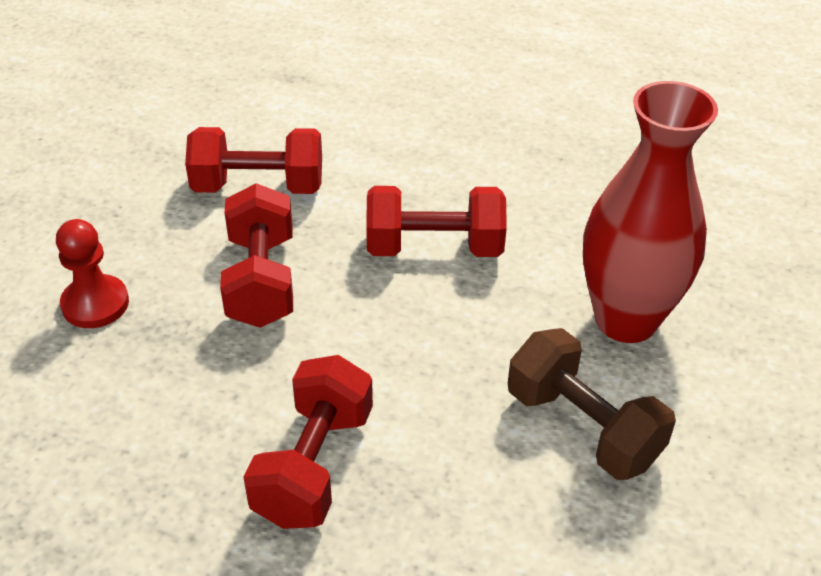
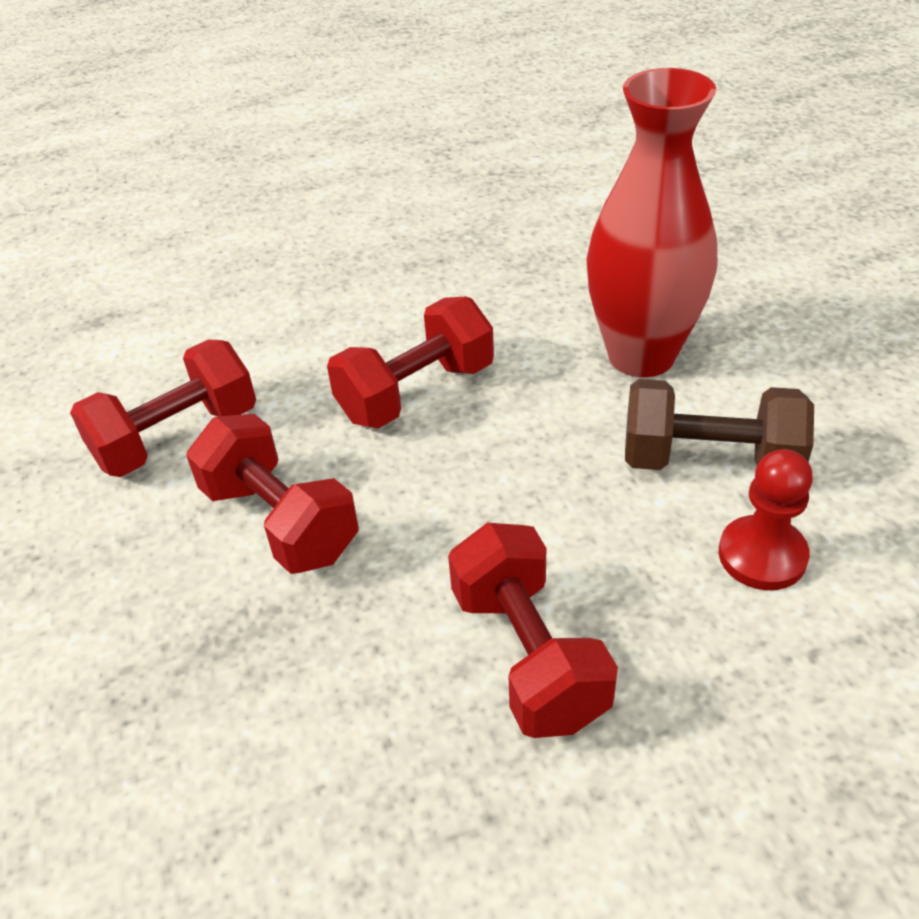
camera: 35 degrees left, 0 degrees up
(95, 304) = (115, 661): red pawn -> red pawn (762, 555)

